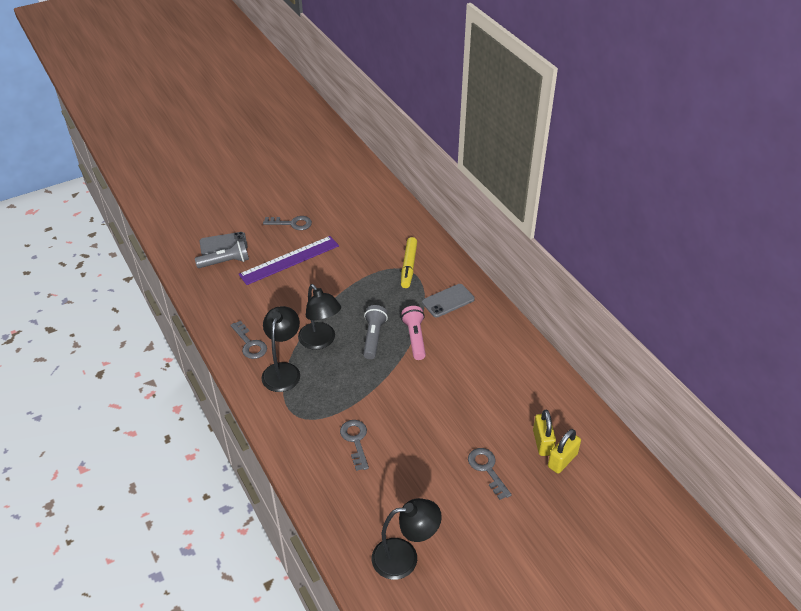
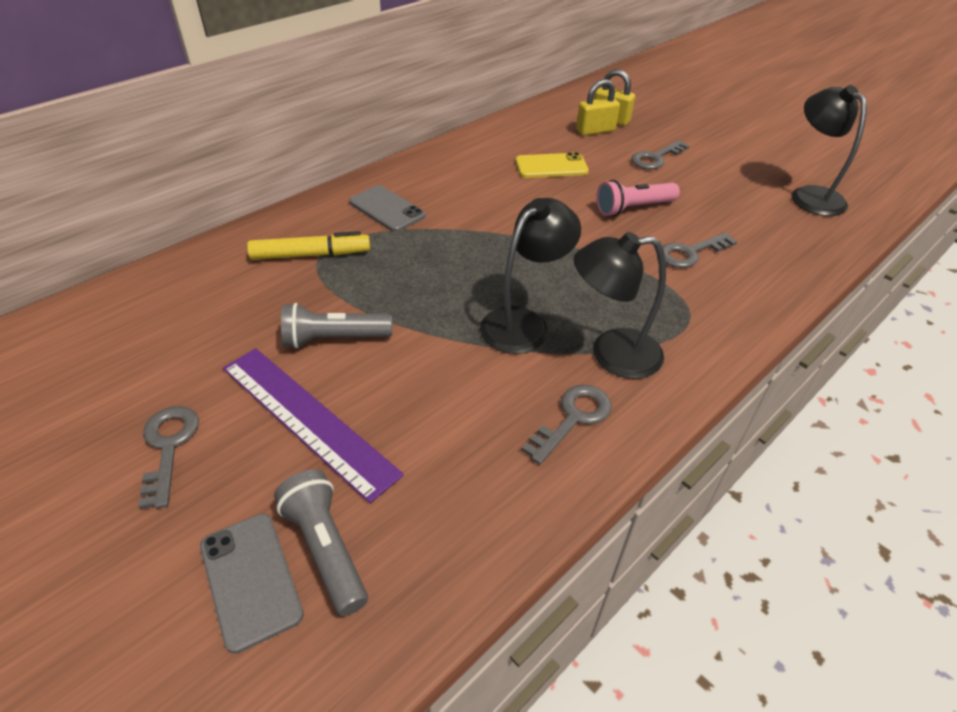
camera: 105 degrees left, 0 degrees up
(373, 337) = (490, 267): grey flashlight -> grey flashlight (334, 339)
(415, 338) = (475, 228): pink flashlight -> pink flashlight (633, 208)
(486, 396) = (551, 166): none -> yellow phone

